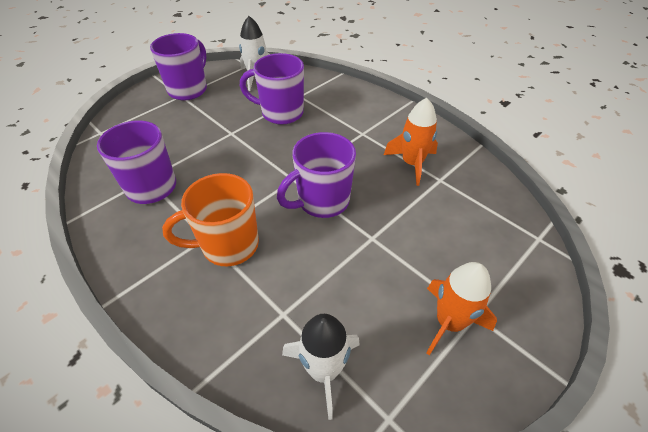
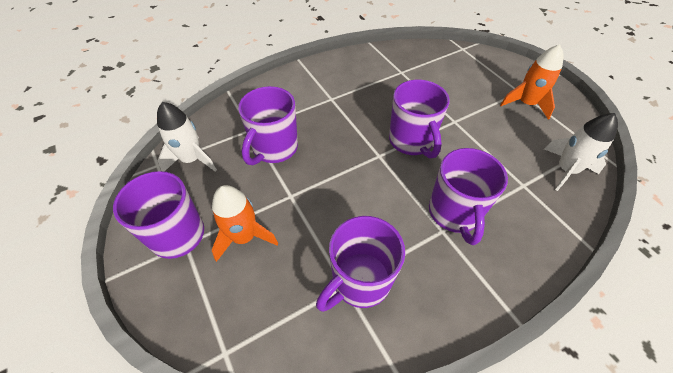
camera: 75 degrees left, 5 degrees up
(228, 245) = (454, 213): orange mug -> purple mug
(412, 164) = (380, 81): orange rocket -> orange rocket (244, 237)

